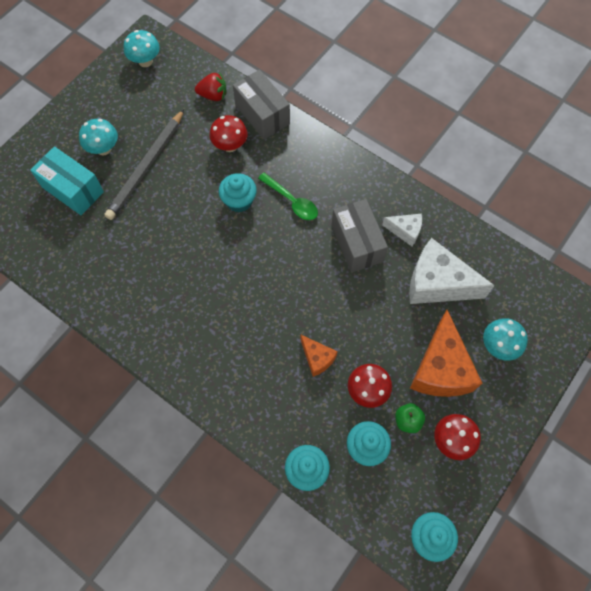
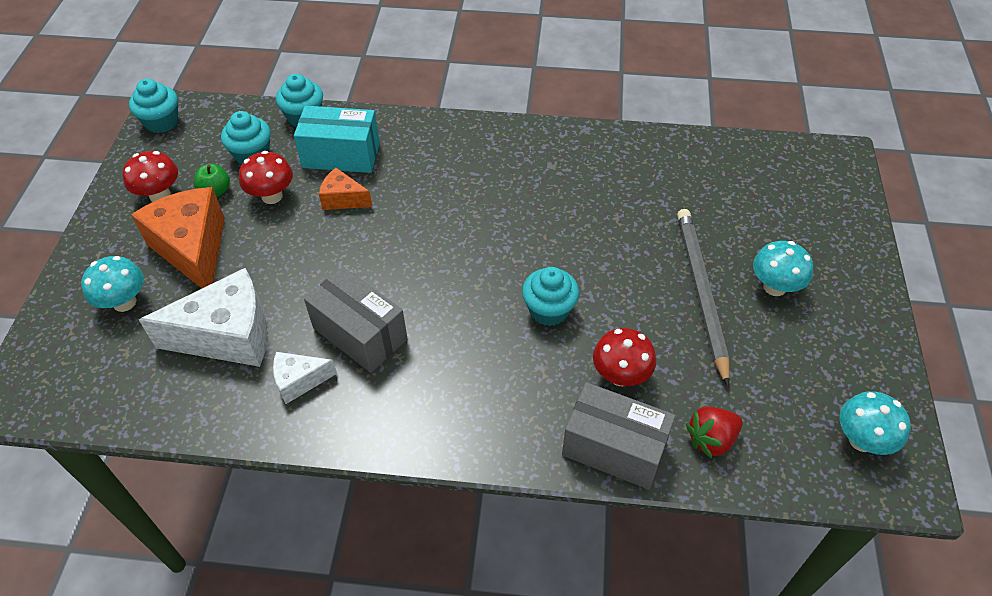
camera: 150 degrees right, 15 degrees down
(73, 189) = (756, 226): turquoise box -> turquoise box (341, 155)
(291, 201) = (480, 343): green spoon -> none

